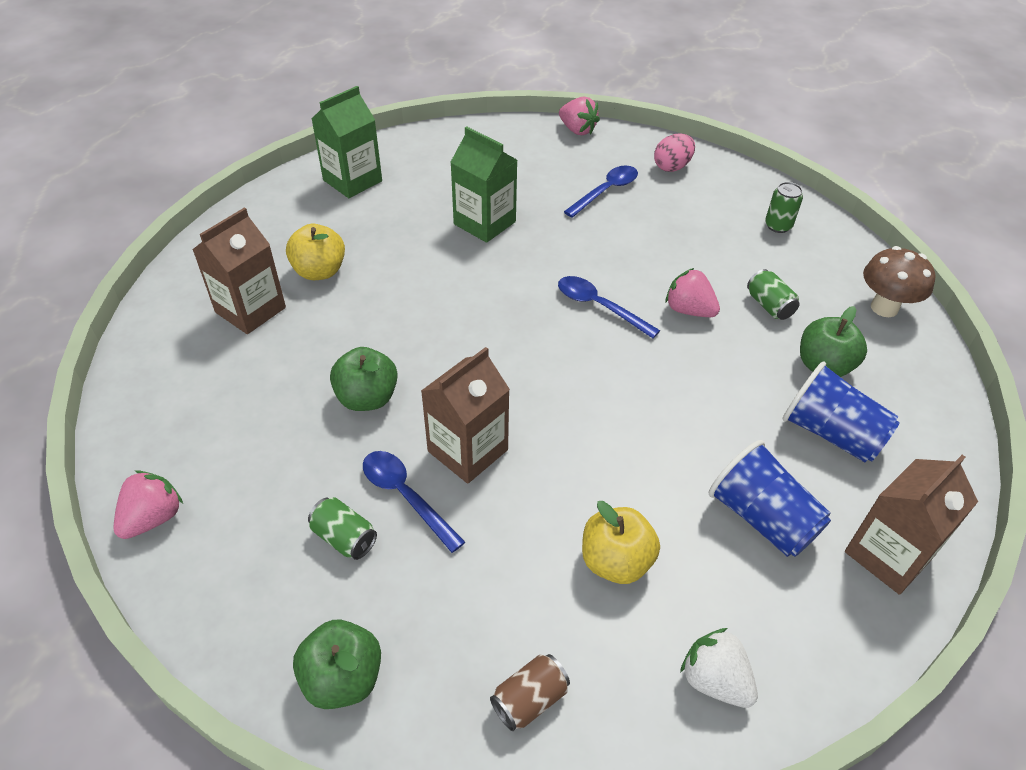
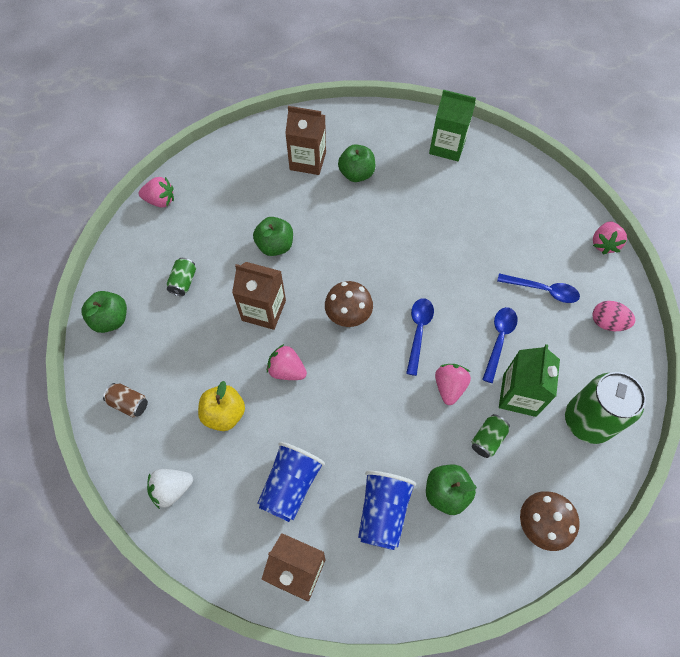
camera: 65 degrees right, 15 degrees up
(319, 271) = (356, 174): yellow apple -> green apple
(406, 496) = (220, 296): blue spoon -> blue spoon (499, 340)
(484, 223) = (456, 234): green carton -> green carton (519, 395)
(538, 363) = (348, 317): none -> brown mushroom
(582, 459) = (287, 370): none -> pink strawberry
(714, 680) = (172, 489): white strawberry -> white strawberry turned 135 degrees counterclockwise
(778, 226) = (587, 421): green can -> green can, size x2.10

